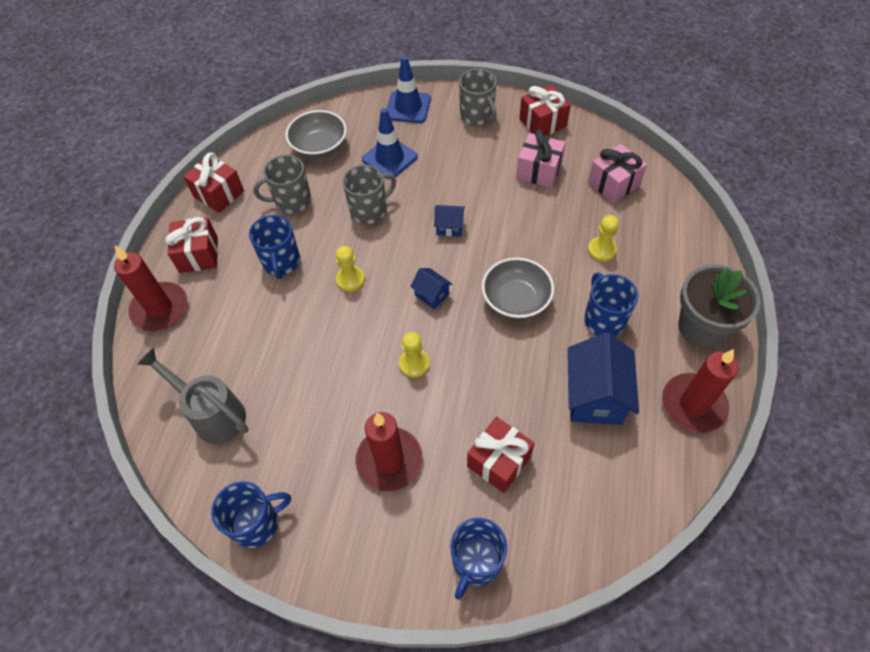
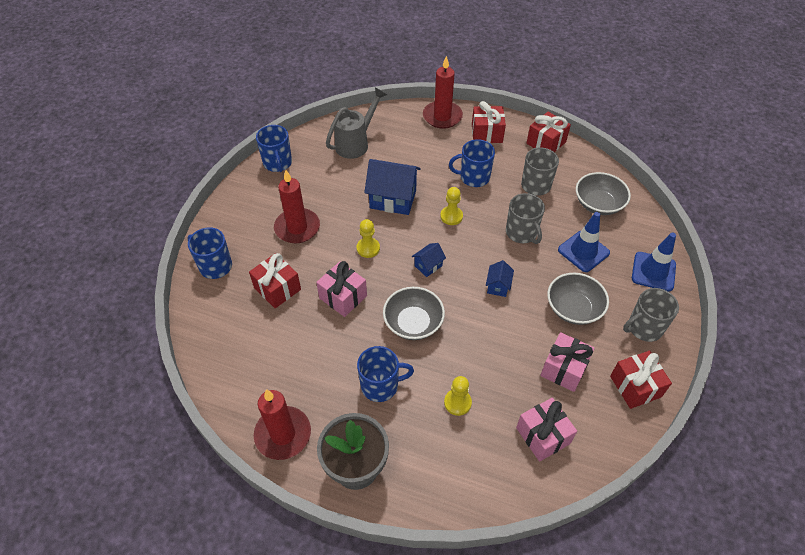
camera: 95 degrees right, 5 degrees down
(465, 165) = (573, 308): none -> grey bowl
(495, 378) = (343, 297): none -> pink gift
(595, 396) = (310, 361): blue house -> blue house (393, 199)

